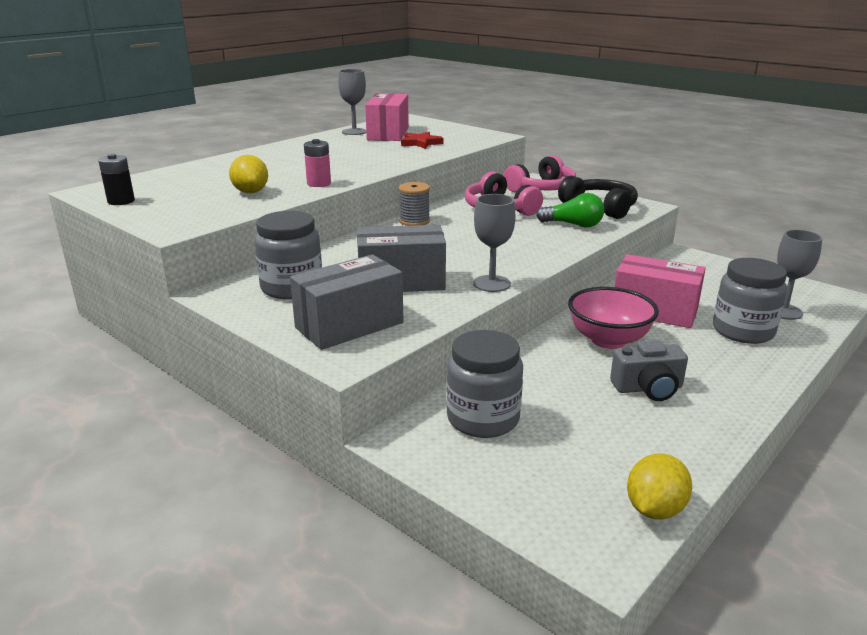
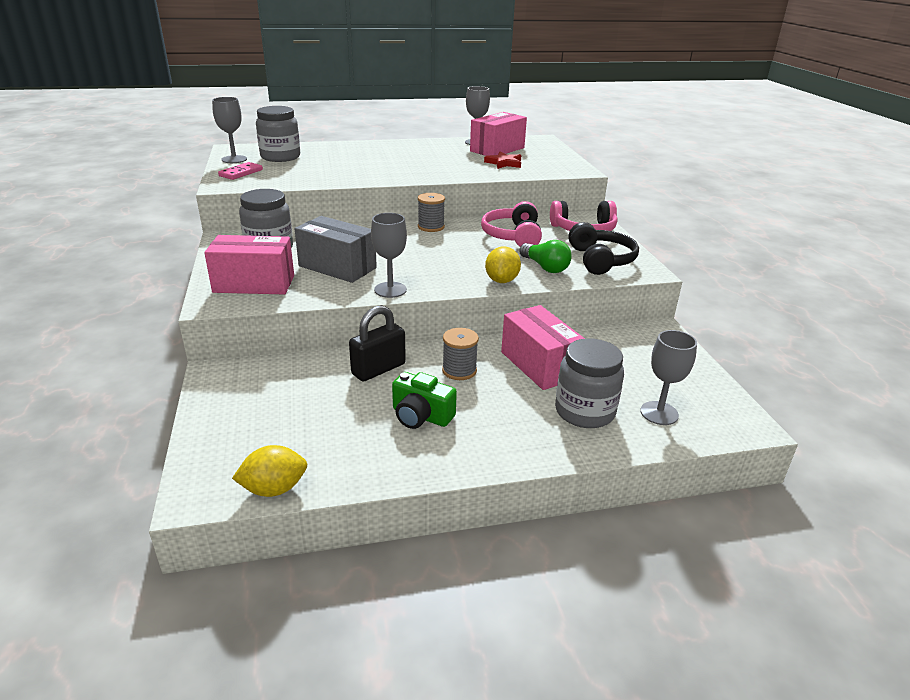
camera: 35 degrees right, 5 degrees up
(121, 201) = (234, 159): black battery -> grey goblet
(166, 212) = (241, 173): none -> pink domino
(251, 192) = (312, 172): yellow lemon -> yellow lemon (502, 280)
(319, 183) = (364, 177): pink battery -> none
(349, 325) = (254, 284): grey box -> pink box
(483, 419) = (281, 383): grey jar -> grey jar (280, 157)
(545, 367) = (378, 369): none -> black padlock
(608, 340) = (459, 370): pink bowl -> grey spool
(648, 388) = (421, 416): grey camera -> green camera

